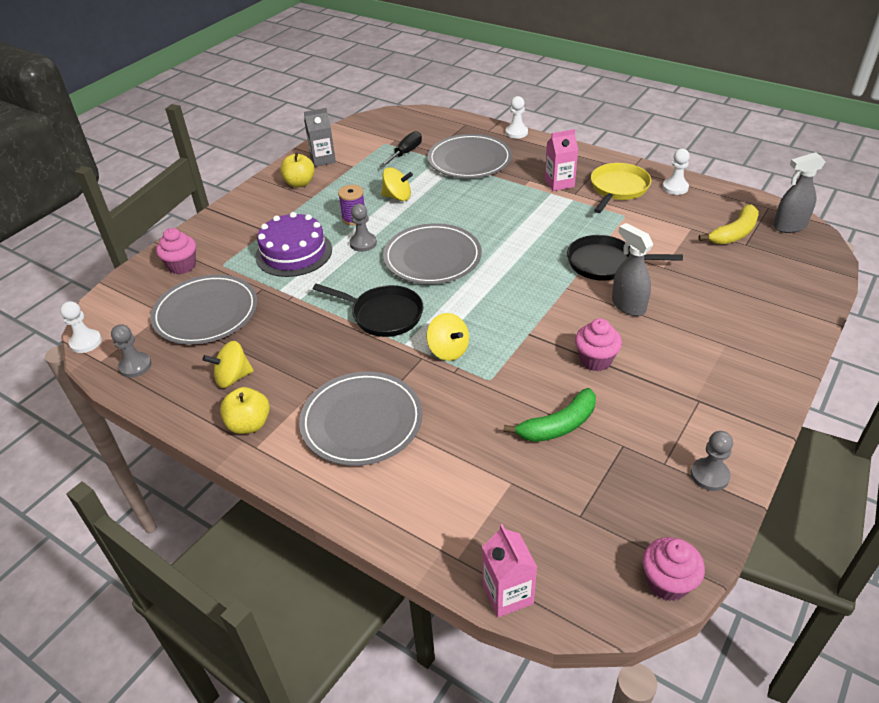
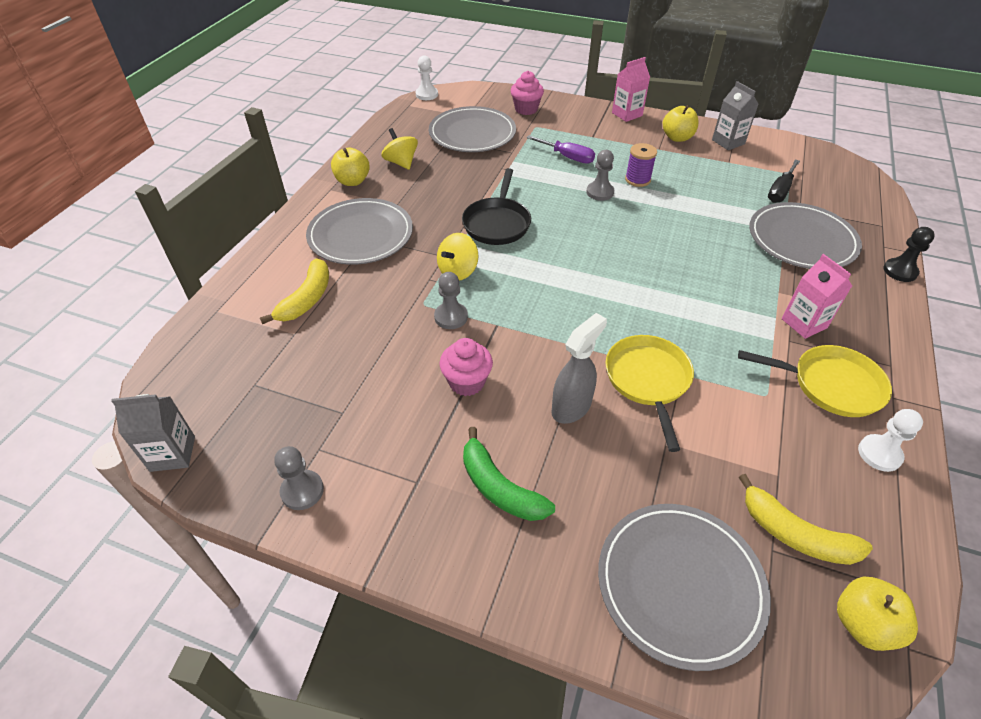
camera: 75 degrees right, 5 degrees up
(135, 366) = (406, 119): grey pawn -> grey pawn (451, 317)
(294, 253) = (567, 157): purple cake -> purple screwdriver
(397, 197) = (691, 200): yellow spinning top -> none
(405, 153) = (780, 191): black screwdriver -> black screwdriver turned 105 degrees clockwise
(432, 257) = (597, 239): grey plate -> grey plate (680, 584)
(459, 471) = (307, 299): none -> yellow banana
(507, 594) = (178, 344): pink carton -> pink carton (627, 114)
(516, 132) = (900, 271): white pawn -> black pawn
(558, 425) = (366, 359): green banana -> green banana (499, 487)
(605, 263) = (648, 381): black pan -> yellow pan
(667, 582) = (173, 453): pink cupcake -> grey carton
(789, 226) = (863, 624): grey spray bottle -> yellow apple

